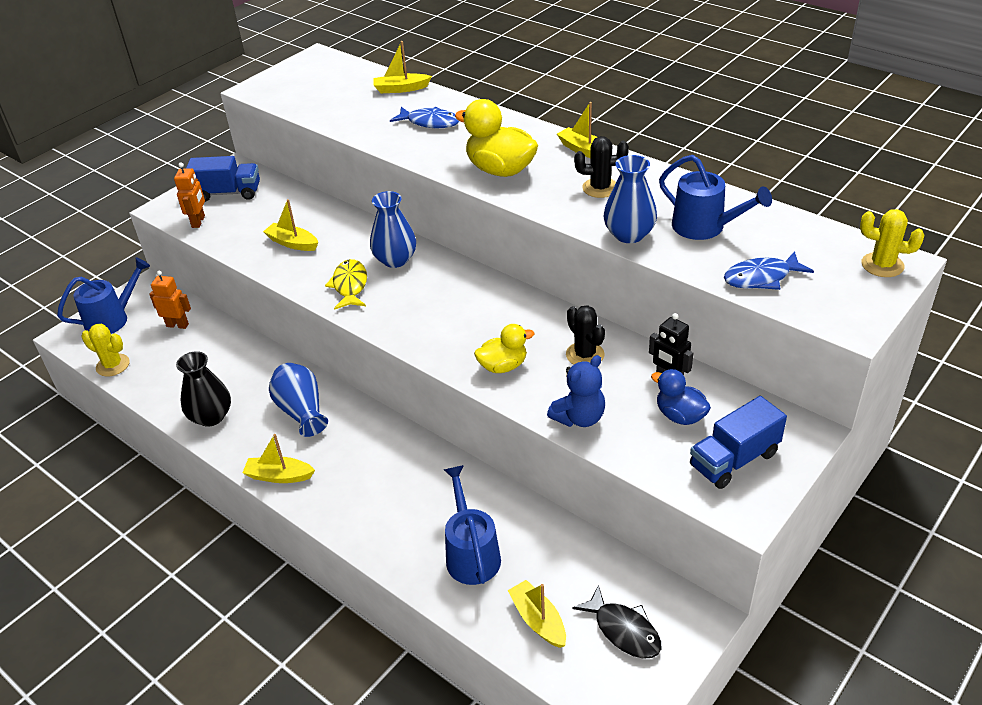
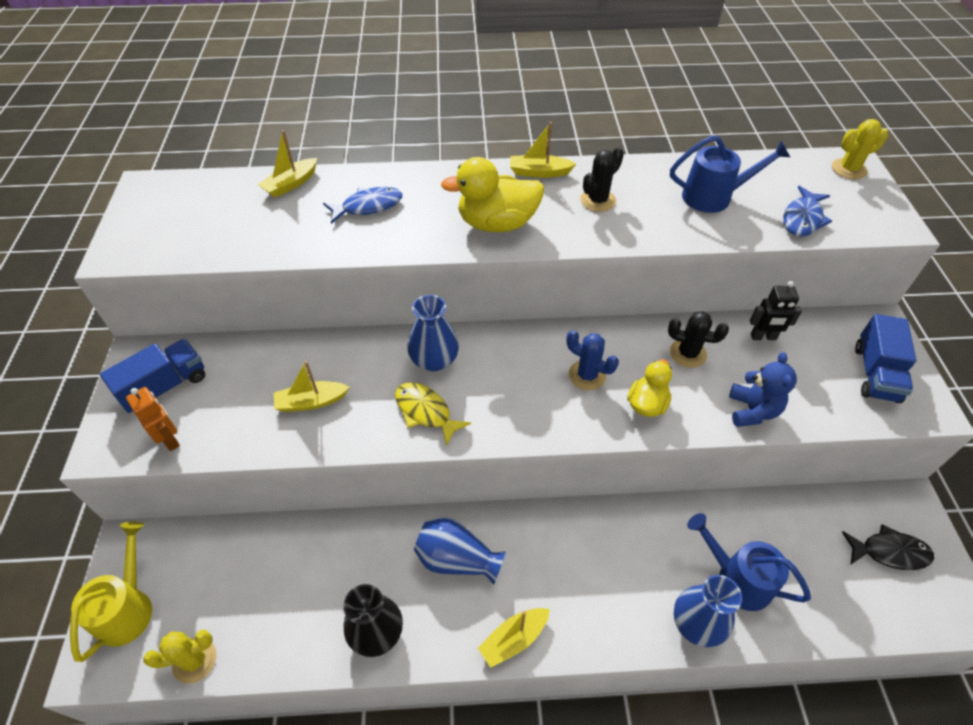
camera: 45 degrees left, 10 degrees up
(113, 319) = (128, 607): blue watering can -> yellow watering can
(177, 325) = (219, 561): orange robot -> none
(485, 325) = (587, 375): none -> blue cactus
(538, 620) = (839, 593): yellow boat -> none
(629, 234) = (674, 231): blue vase -> blue vase (697, 623)
(680, 416) = (805, 362): blue duck -> none

